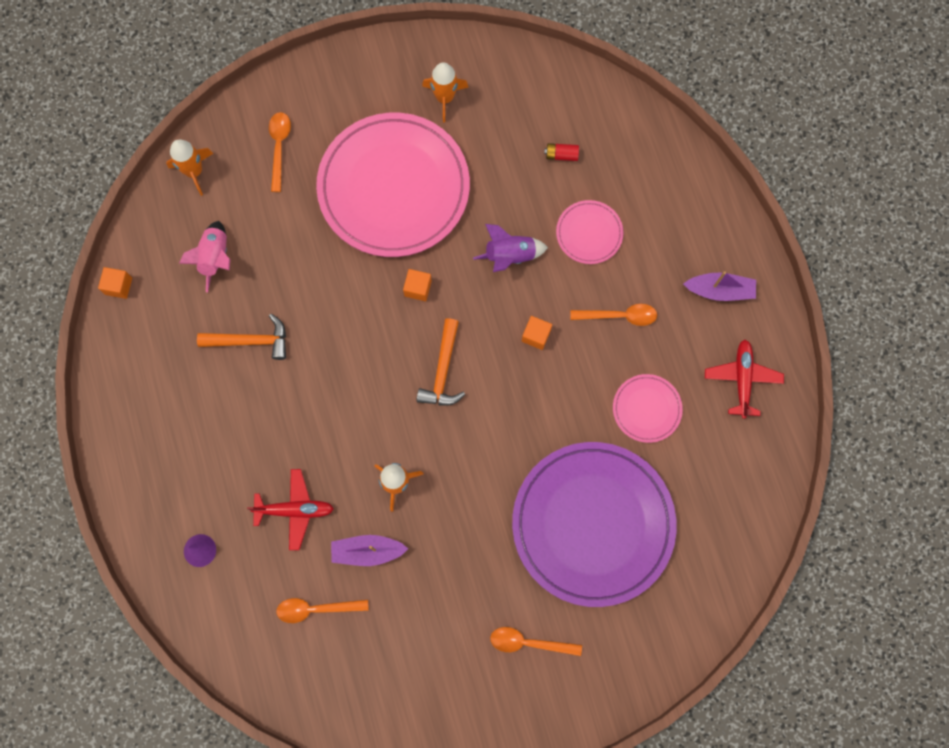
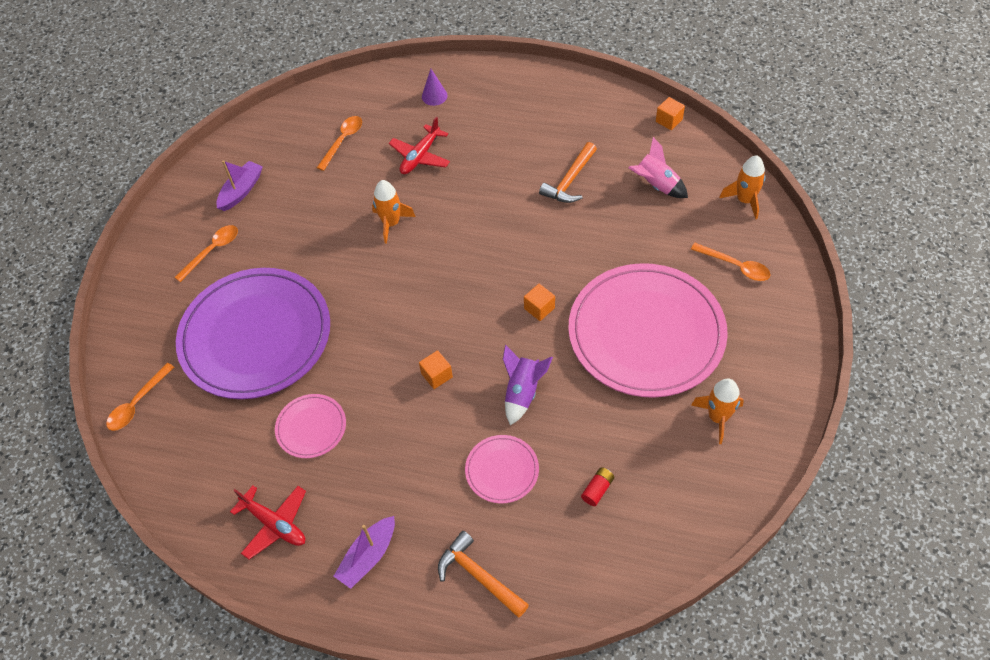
camera: 125 degrees right, 20 degrees down
(367, 551) = (357, 185): purple boat -> purple boat (241, 191)
(443, 370) = (456, 293): orange hammer -> orange hammer (479, 576)
(619, 316) = (407, 452): orange spoon -> orange spoon (137, 403)

